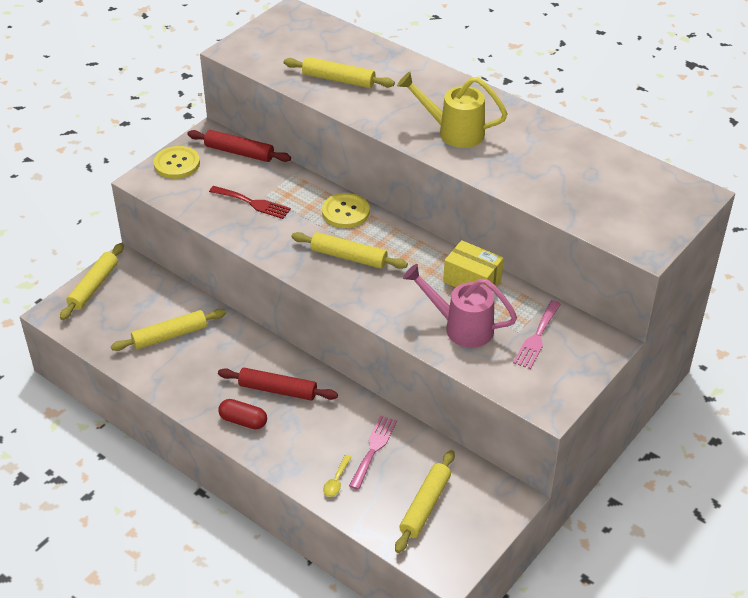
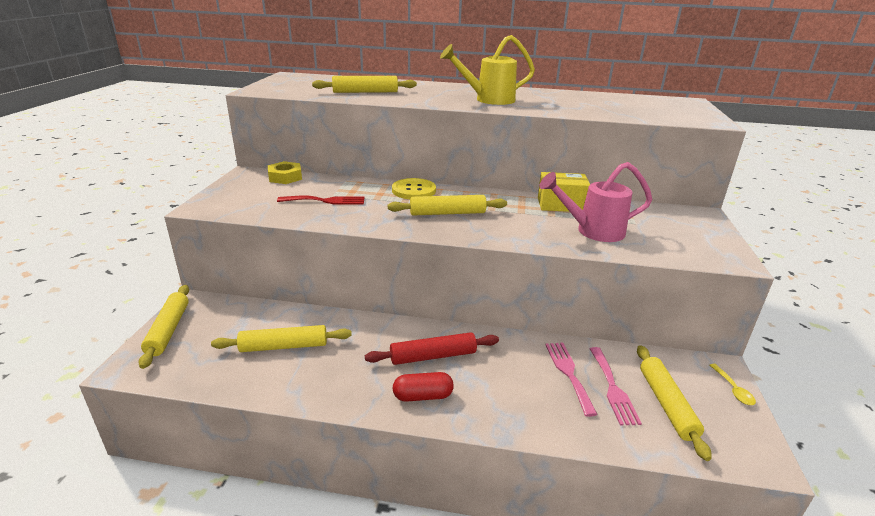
camera: 30 degrees left, 15 degrees down
(170, 336) = (284, 346): yellow rolling pin -> yellow rolling pin turned 45 degrees clockwise
(177, 164) = (229, 193): yellow button -> none
(239, 152) = (285, 177): red rolling pin -> yellow nut
(336, 481) = (567, 416): yellow spoon -> yellow spoon (733, 389)
(537, 337) = (653, 223): pink fork -> pink fork (613, 388)

